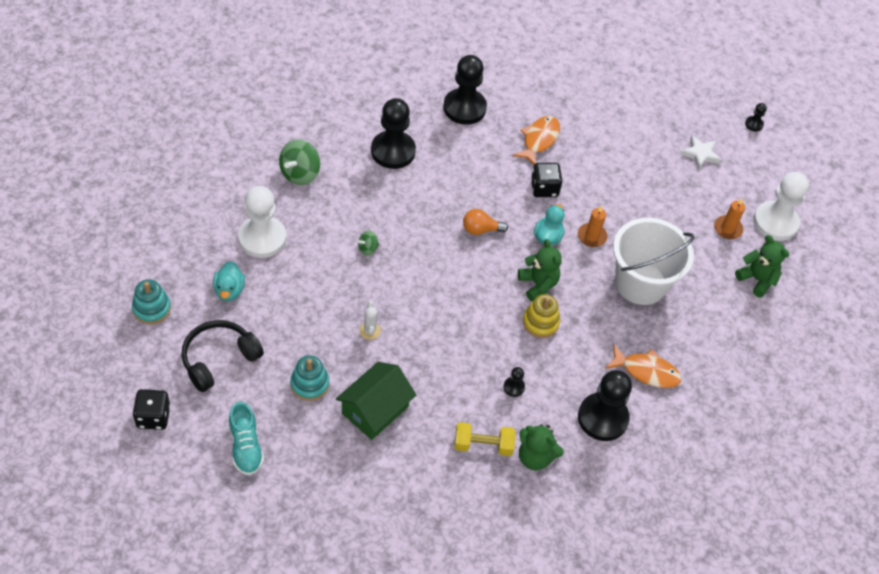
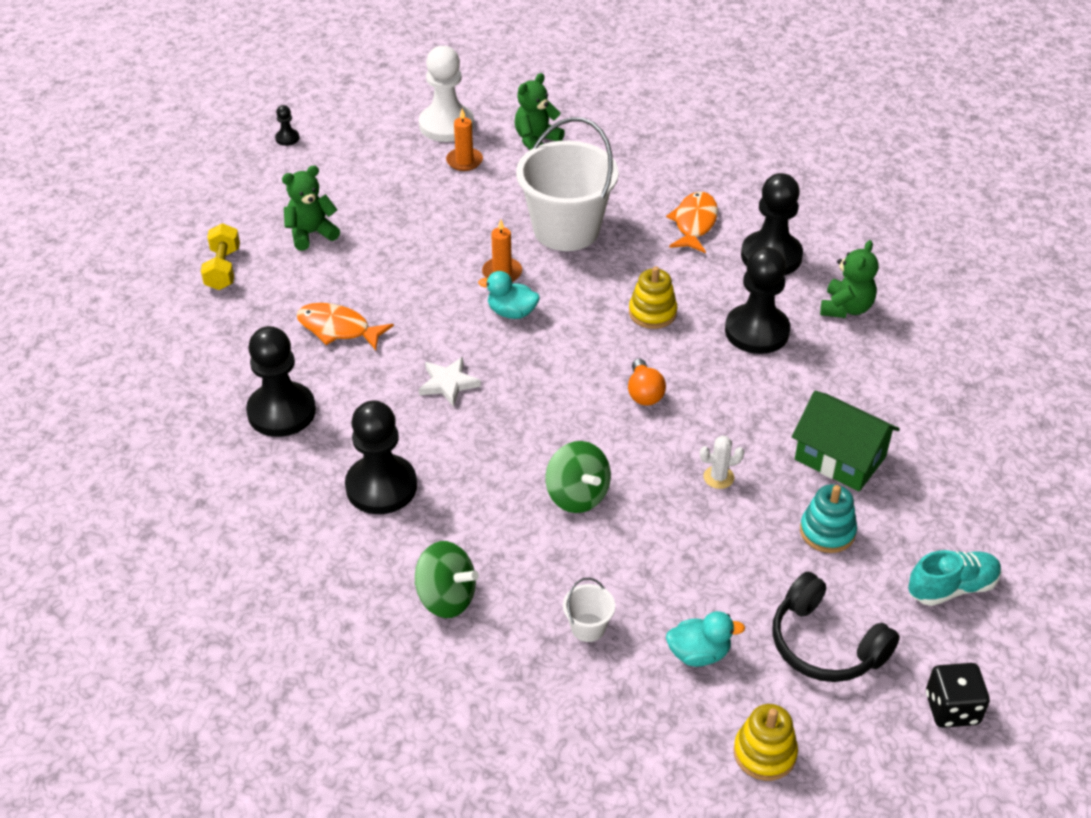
camera: 90 degrees left, 10 degrees down
(152, 309) = (764, 753): turquoise stacking toy -> yellow stacking toy
(262, 238) = (588, 627): white pawn -> white bucket
(368, 249) = (577, 495): green spinning top -> green spinning top, size x1.86
(480, 229) = (514, 378): orange light bulb -> orange light bulb (644, 393)
(483, 445) = (849, 353): yellow dumbbell -> yellow dumbbell (223, 269)
(514, 387) = (757, 331): black pawn -> black pawn, size x2.34
(538, 284) = (593, 318): green teddy bear -> green teddy bear (311, 234)
(544, 188) = (428, 319): black dice -> none
(700, 154) = (344, 182): white star -> white star (448, 383)

